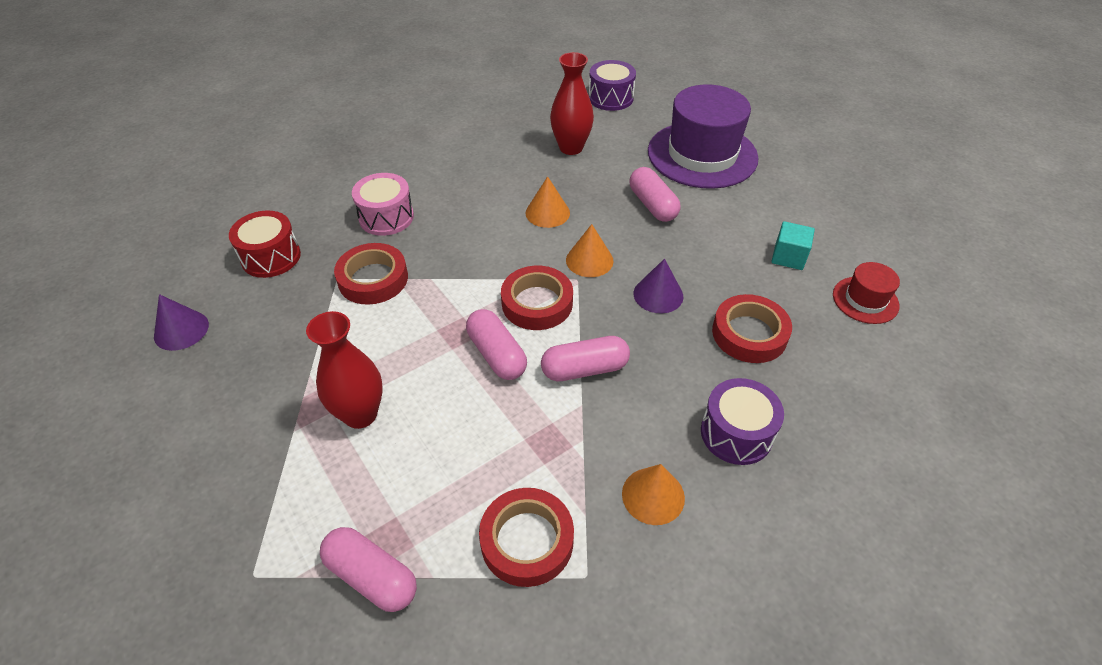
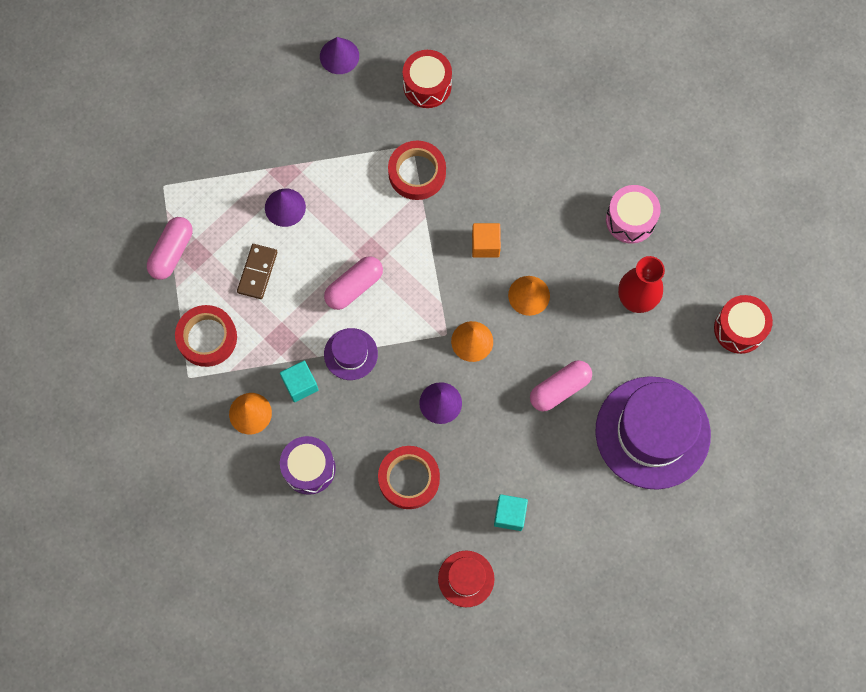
camera: 80 degrees right, 25 degrees up
(360, 414) = (285, 207): red vase -> purple cone
(386, 217) = (494, 159): pink drum -> pink drum (630, 220)
(443, 459) = (257, 272): none -> brown domino
(481, 236) = (485, 245): none -> orange cube
(537, 303) = (413, 307): red tape -> none
(584, 369) = (350, 354): pink capsule -> purple hat
(610, 98) = (739, 329): purple drum -> red drum
(618, 429) = (300, 384): none -> turquoise cube

